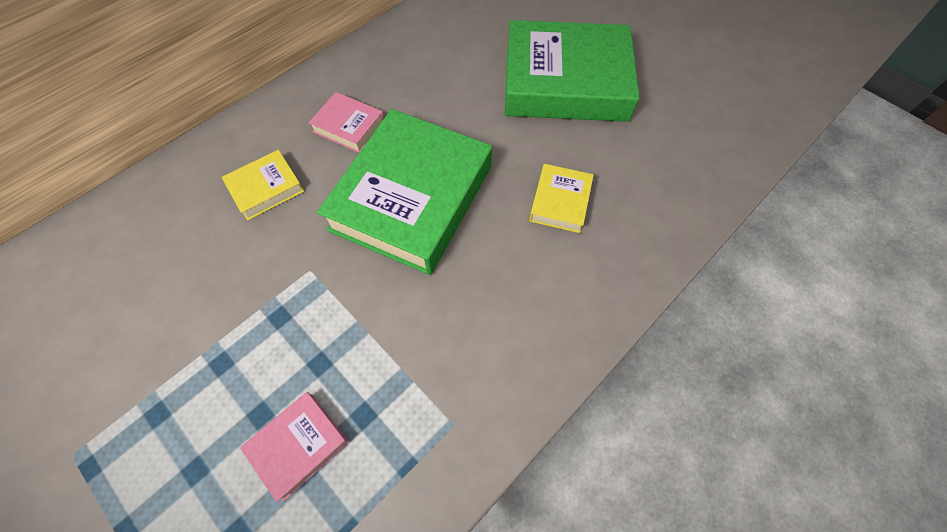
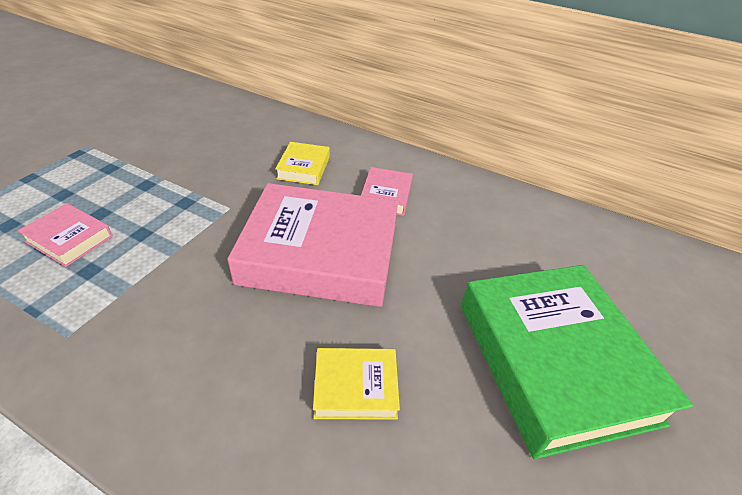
camera: 70 degrees right, 20 degrees down
(266, 188) = (303, 168): yellow book -> yellow book turned 60 degrees clockwise
(412, 198) = (320, 253): green book -> pink book

